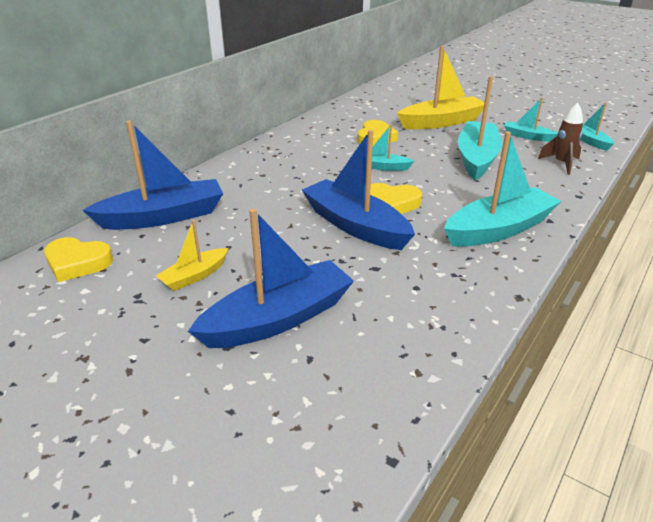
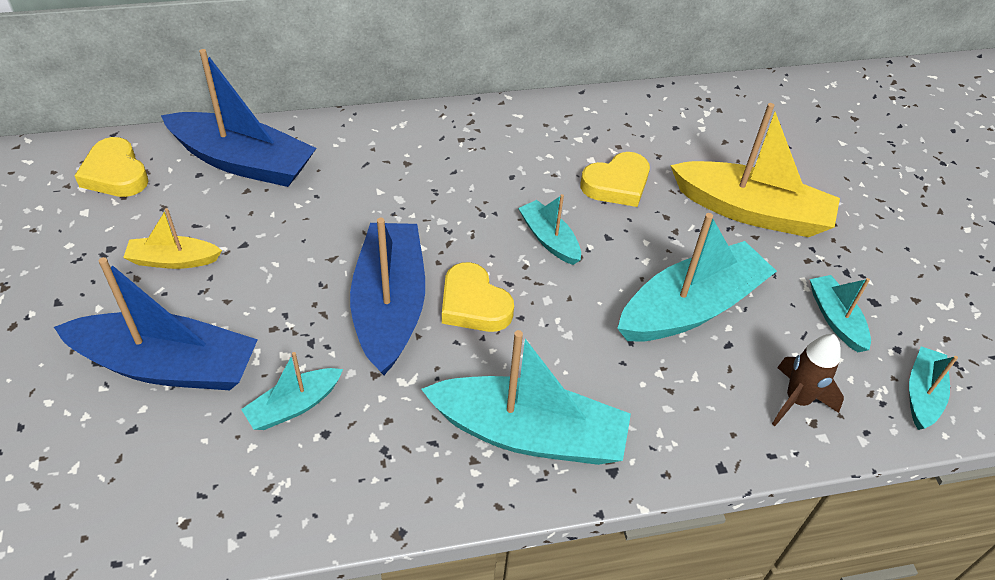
camera: 40 degrees right, 15 degrees up
(381, 288) = (294, 406): none -> turquoise boat

